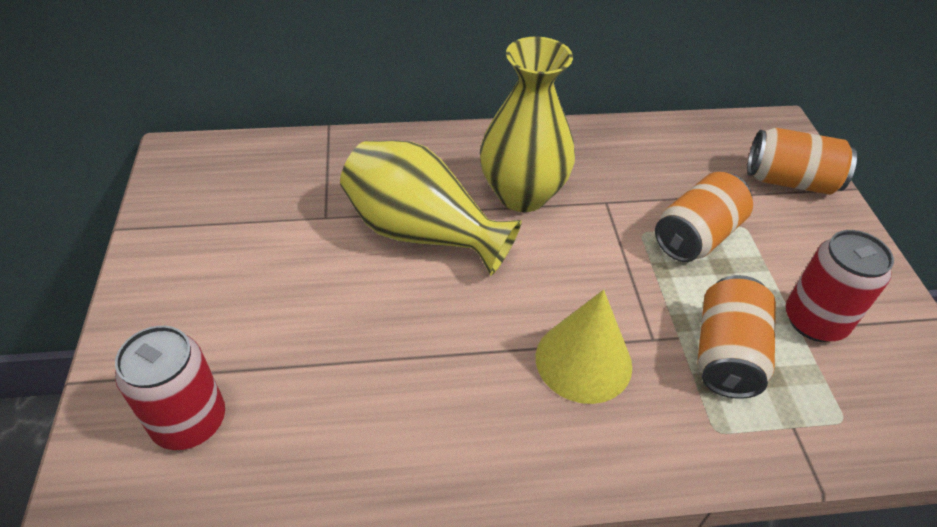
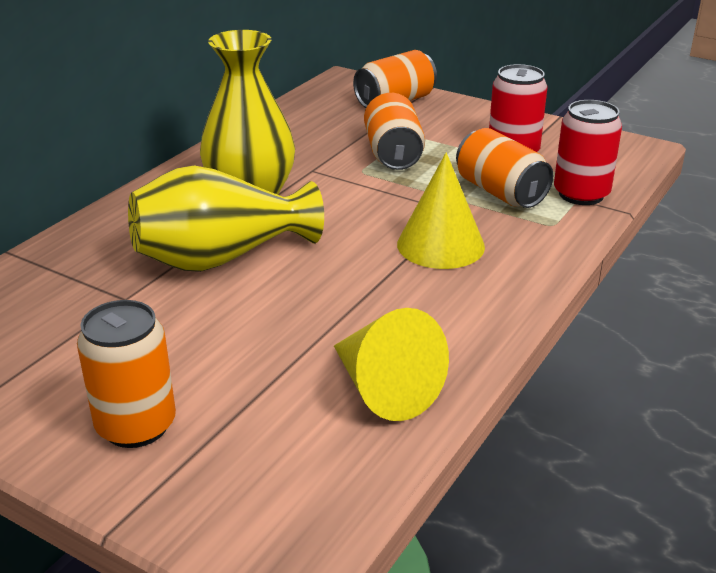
camera: 50 degrees left, 15 degrees down
(186, 322) = (136, 426): none -> orange can
(189, 421) = (260, 462): red can -> red can (581, 194)
(334, 448) = (384, 389): none -> yellow cone

